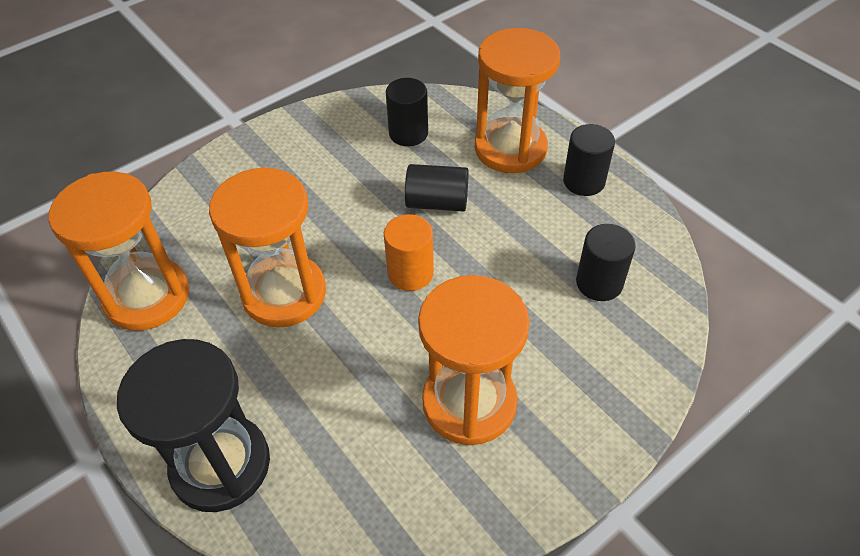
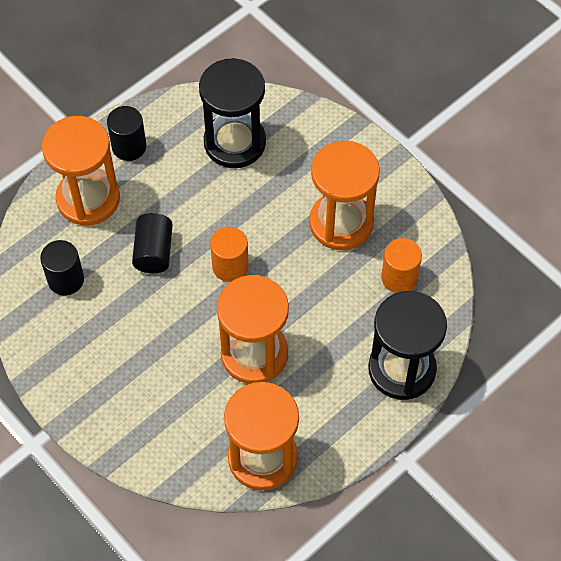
camera: 95 degrees left, 10 degrees up
(370, 475) = (399, 278): none -> orange cylinder
(599, 283) = (235, 142): black cylinder -> black hourglass

